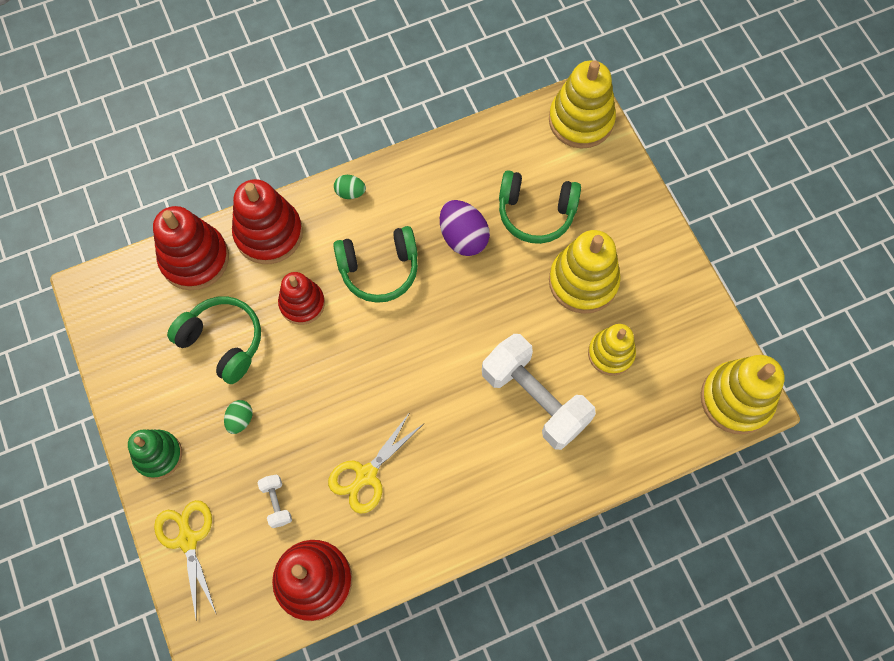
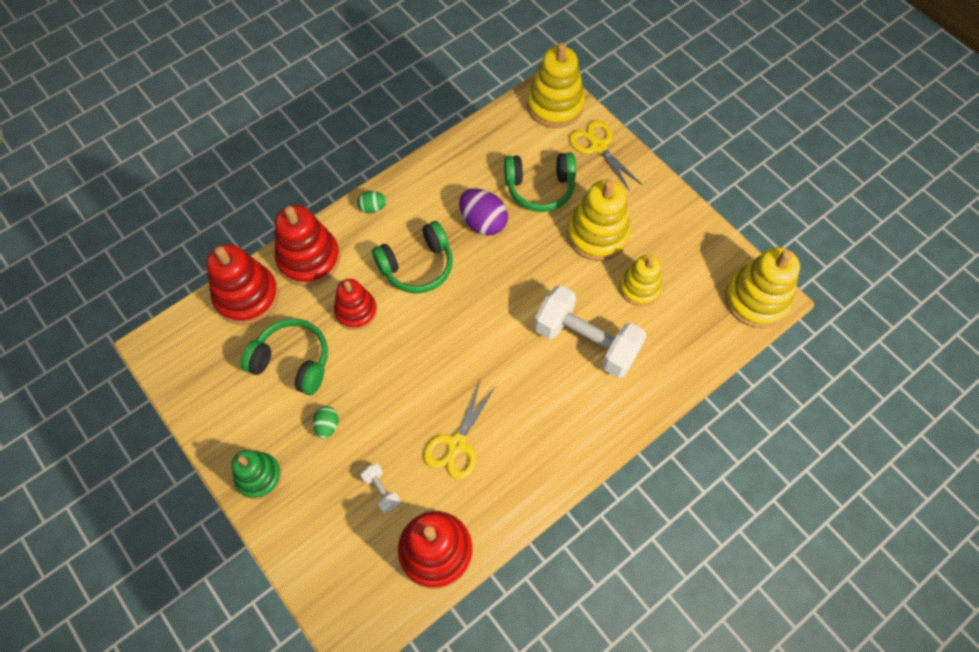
camera: 15 degrees left, 5 degrees down
(187, 539) = (307, 545): yellow scissors -> yellow scissors (598, 146)

